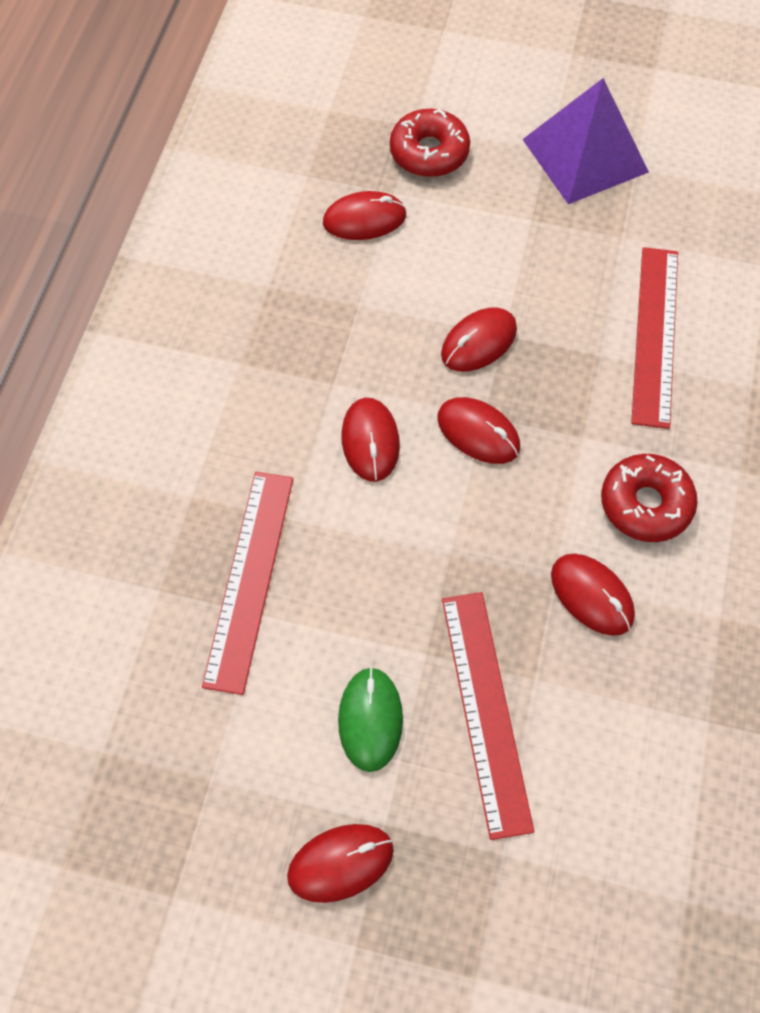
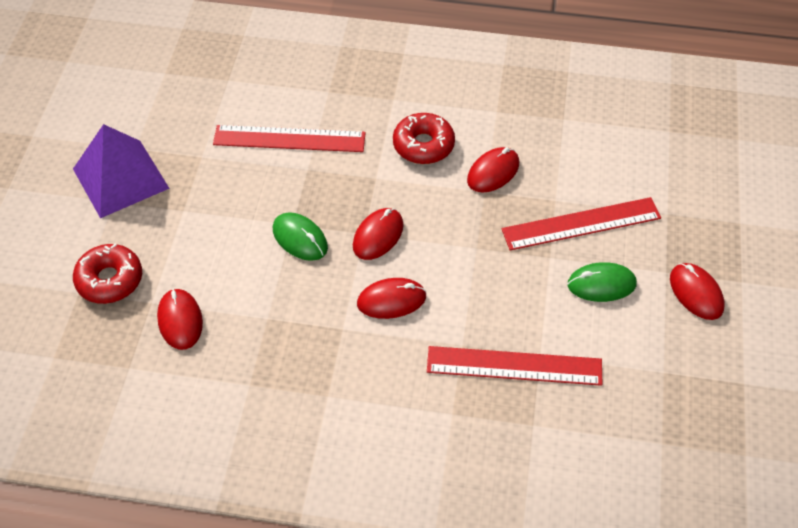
camera: 95 degrees left, 10 degrees down
(478, 342) = (300, 239): red mouse -> green mouse

